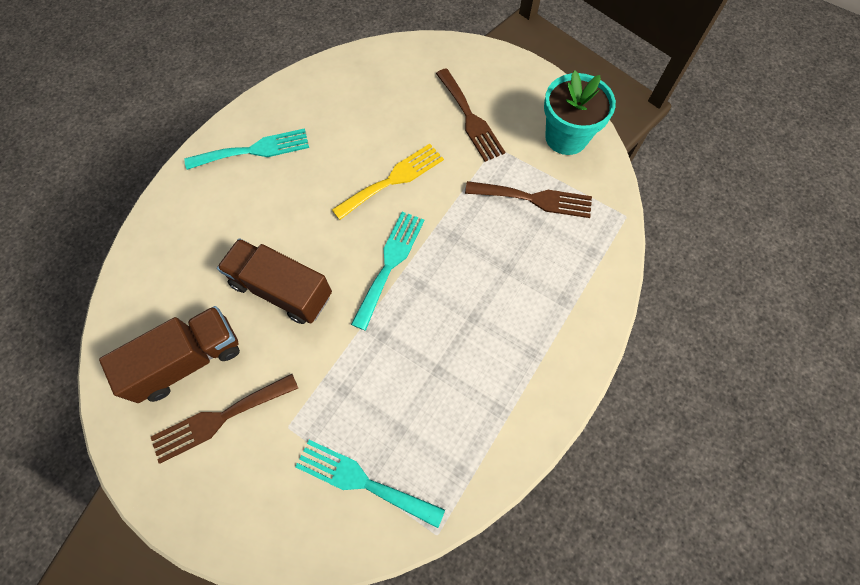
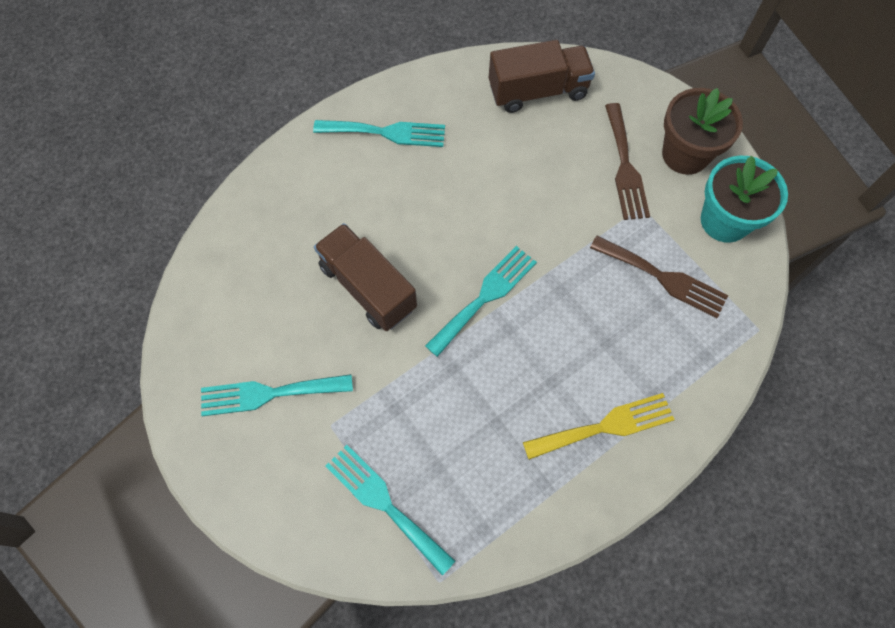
camera: 20 degrees right, 0 degrees up
(188, 360) = (257, 327): brown truck -> brown truck (538, 91)
(219, 418) = (269, 393): brown fork -> turquoise fork
(393, 180) = (519, 209): yellow fork -> yellow fork (605, 426)
(515, 94) = (685, 154): none -> brown flower pot

